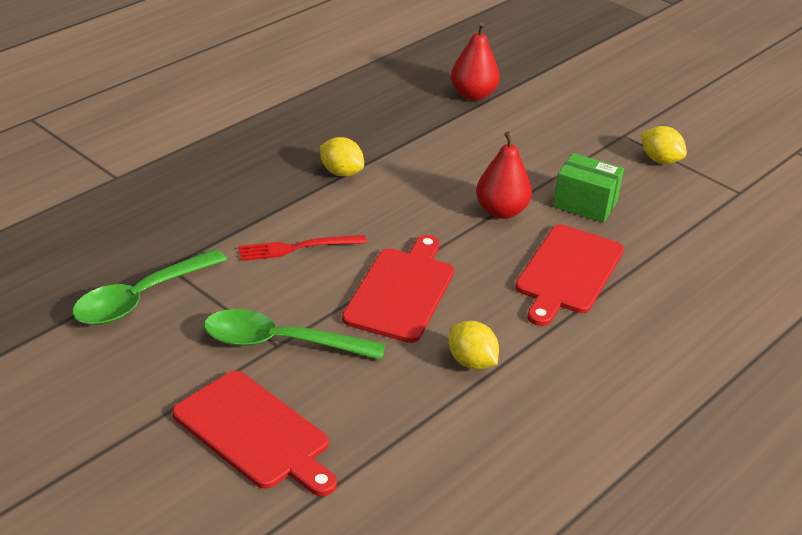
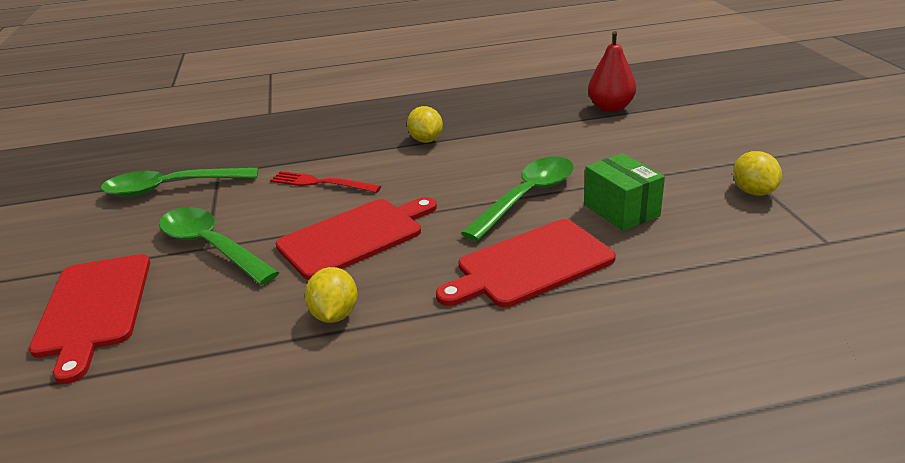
camera: 40 degrees right, 5 degrees down
(501, 211) = (527, 197): red pear -> green spoon

